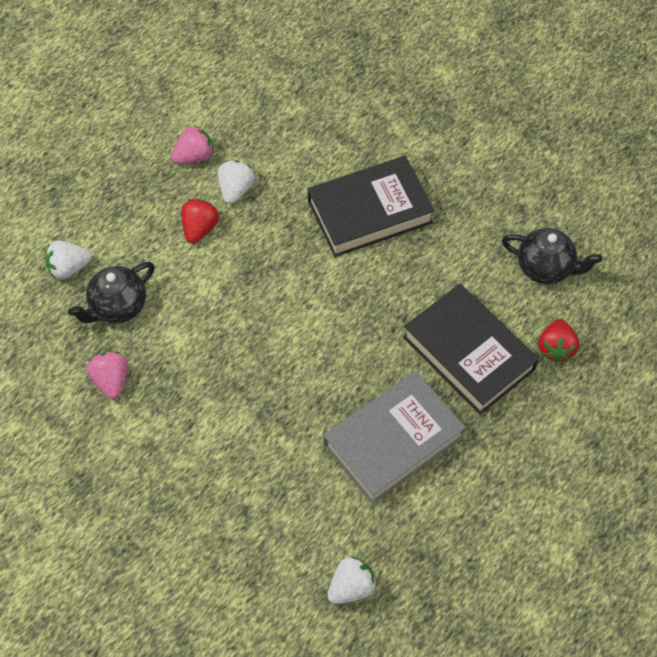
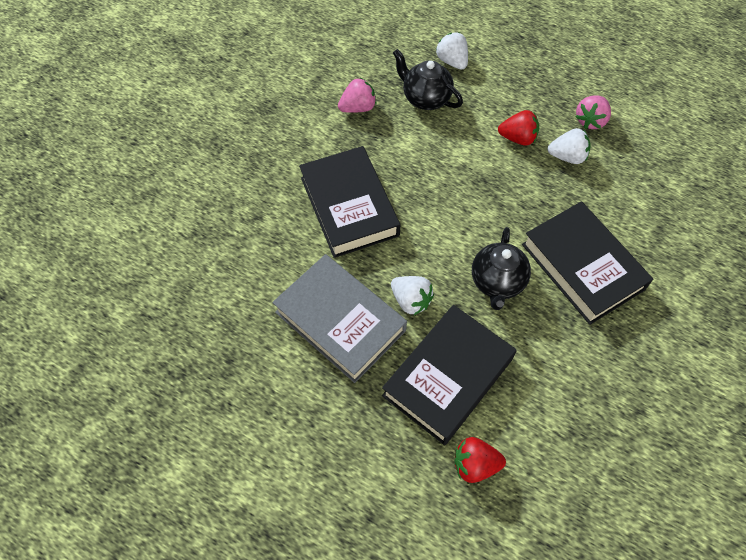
camera: 80 degrees right, 0 degrees up
(194, 156) = (590, 121): pink strawberry -> pink strawberry turned 75 degrees clockwise
(251, 411) = (349, 206): none -> black book
(351, 587) = (196, 307): white strawberry -> white strawberry (411, 301)
(545, 268) = (572, 444): black teapot -> black teapot (497, 282)

